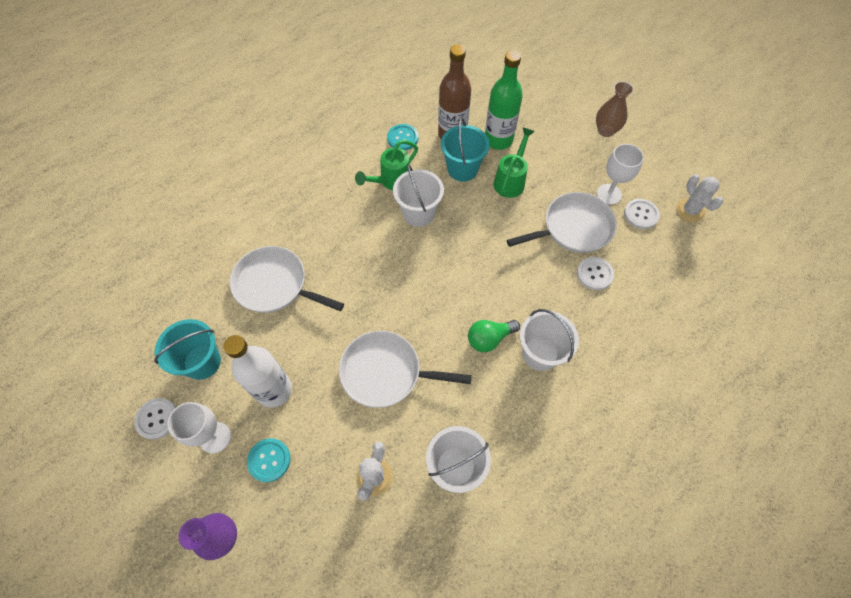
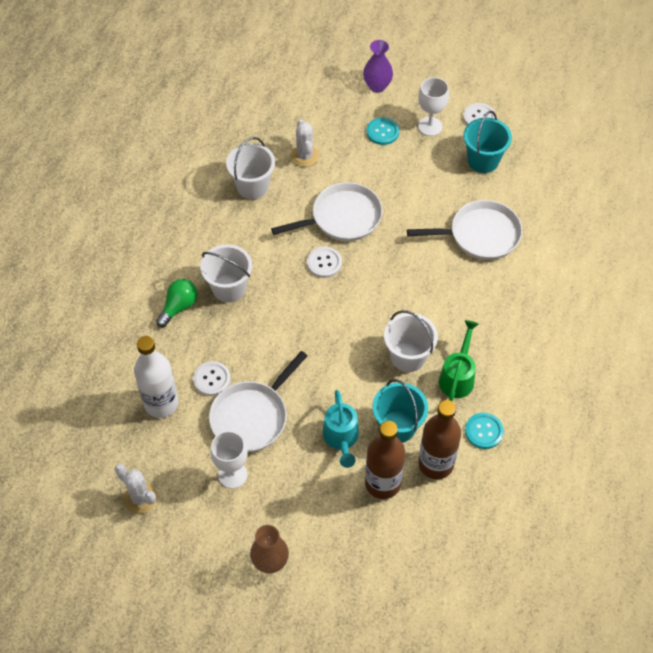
camera: 150 degrees right, 5 degrees down
(274, 390) = (415, 169): white bottle -> white bottle (161, 403)
(489, 339) = (276, 279): green light bulb -> green light bulb (179, 307)
(498, 140) = (382, 483): green bottle -> brown bottle
(511, 180) = (341, 439): green watering can -> turquoise watering can
(641, 214) = (190, 466): white button -> white button (324, 263)

